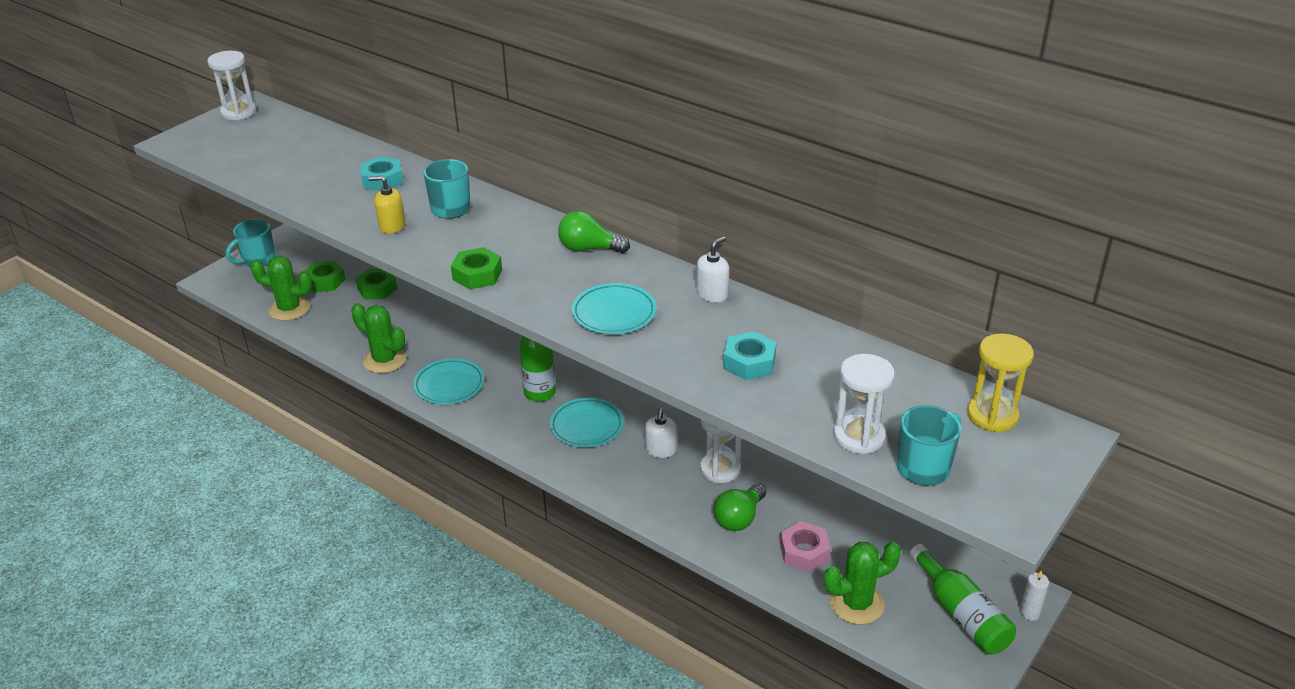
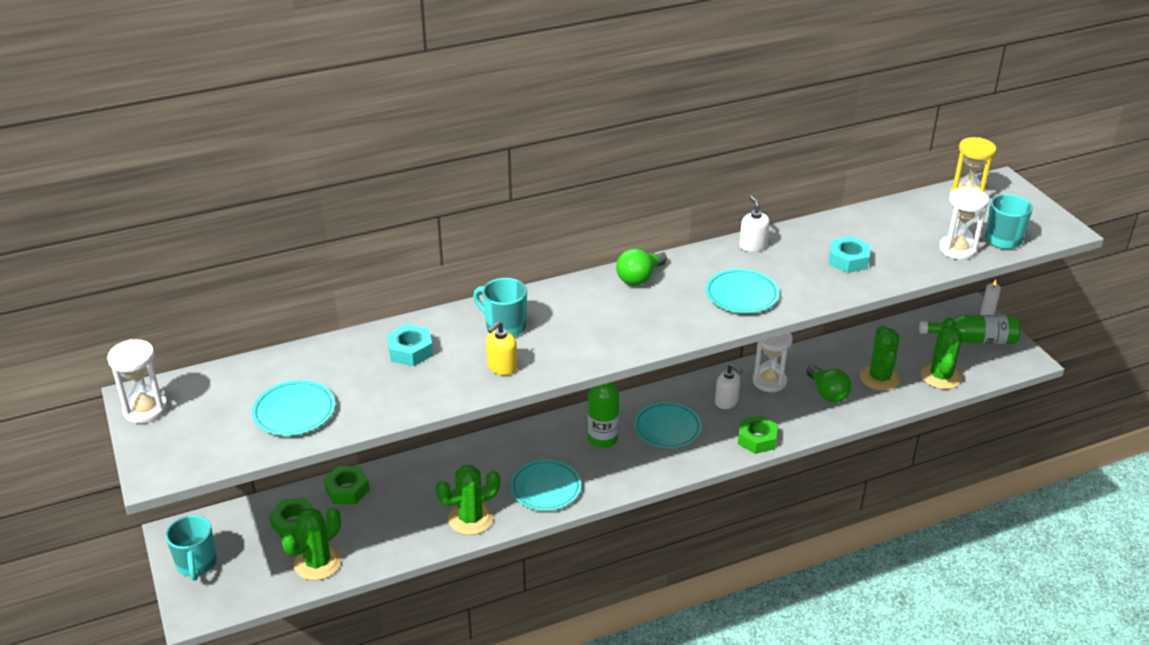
camera: 60 degrees left, 0 degrees up
(271, 163) = (294, 412): none -> turquoise plate
(477, 275) = (628, 343): green nut -> green nut (757, 439)
(804, 552) = (879, 378): pink nut -> green cactus

